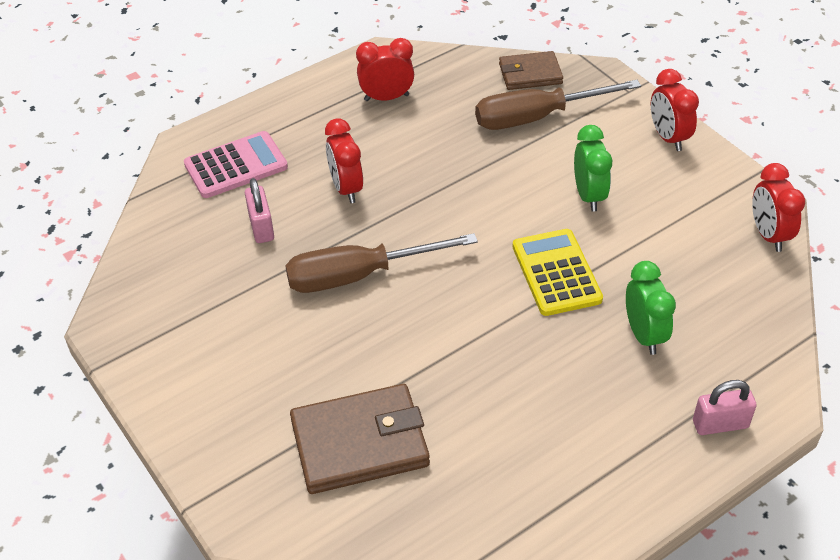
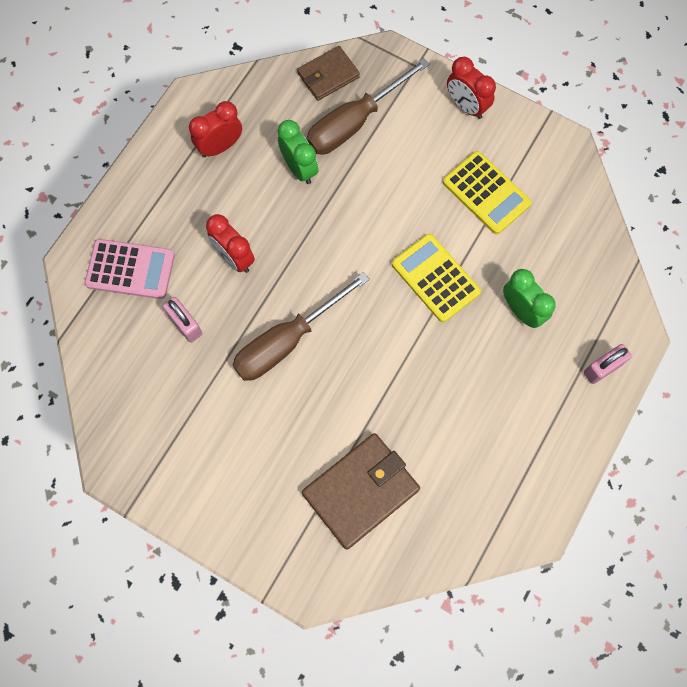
camera: 25 degrees left, 25 degrees up
(236, 166) = (130, 269): pink calculator -> pink calculator turned 60 degrees clockwise
(588, 196) = (429, 191): green clock -> green clock (299, 168)
(654, 216) = (486, 193): none -> yellow calculator
(768, 235) = (576, 179): red clock -> none

